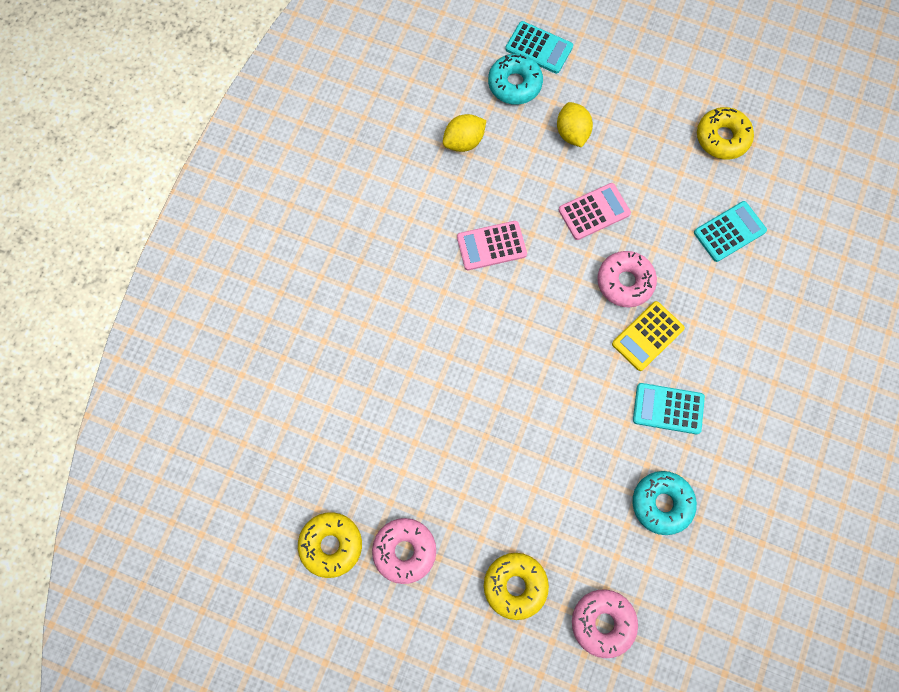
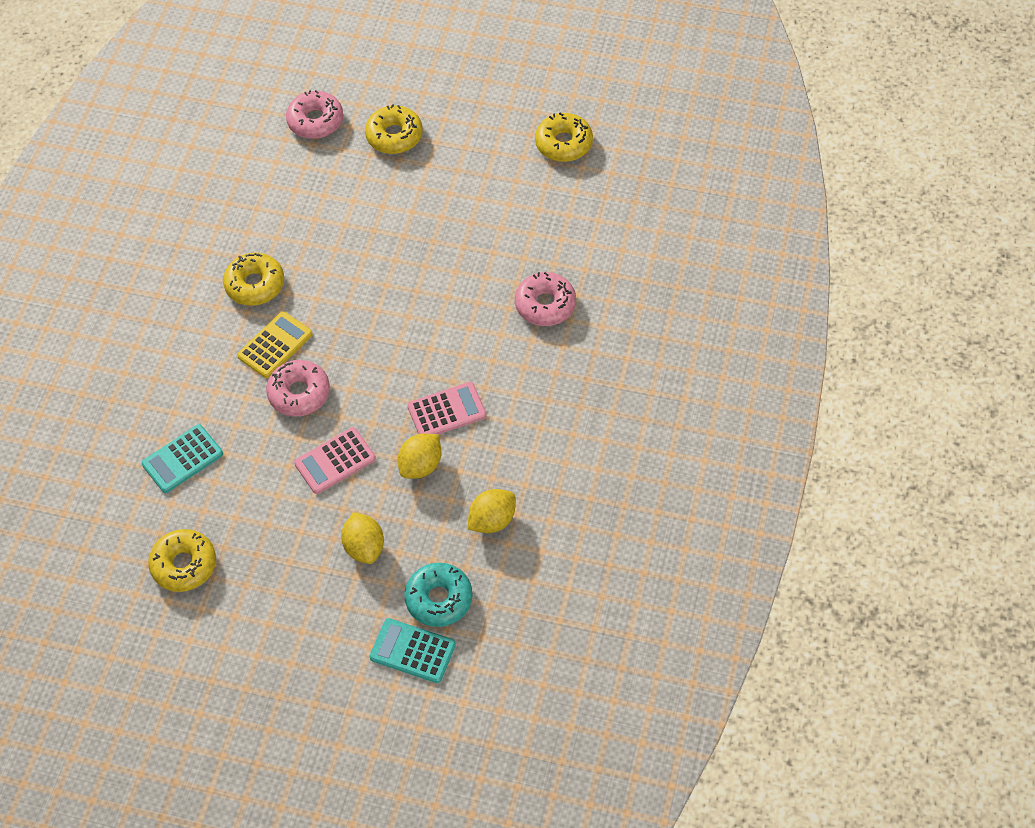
camera: 175 degrees right, 15 degrees down
(404, 551) = (496, 147): pink donut -> pink donut (545, 305)
(519, 197) = (421, 465): none -> yellow lemon
(662, 503) = (262, 209): turquoise donut -> none
(668, 408) = (255, 285): turquoise calculator -> yellow donut

